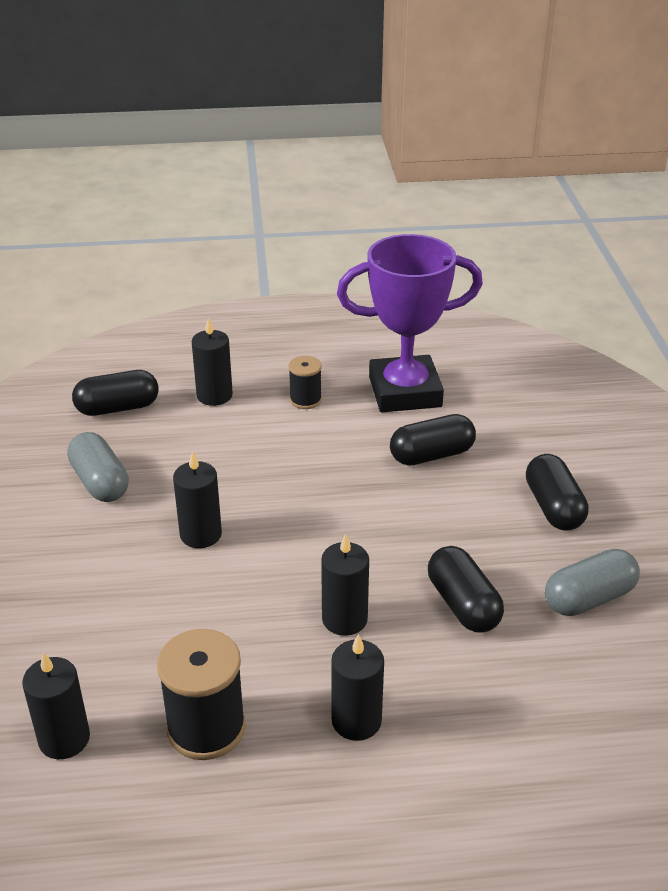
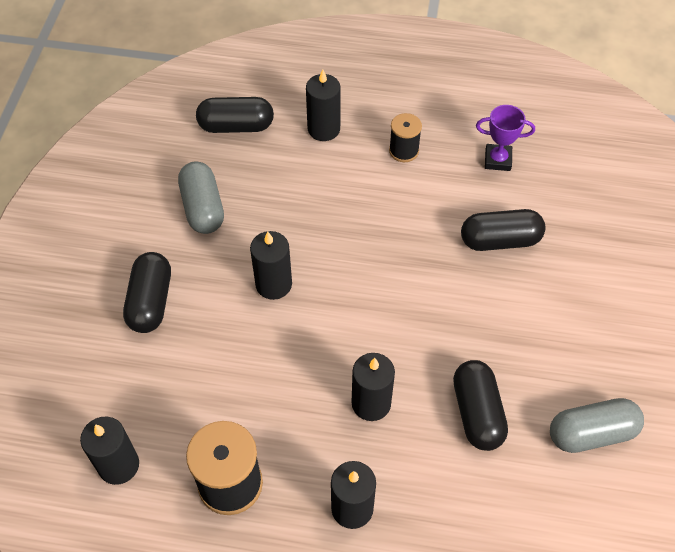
camera: 15 degrees right, 20 degrees up
(405, 392) = (497, 160): purple trophy -> purple trophy, size x0.43
(553, 507) = (593, 325): black capsule -> black capsule (150, 301)

